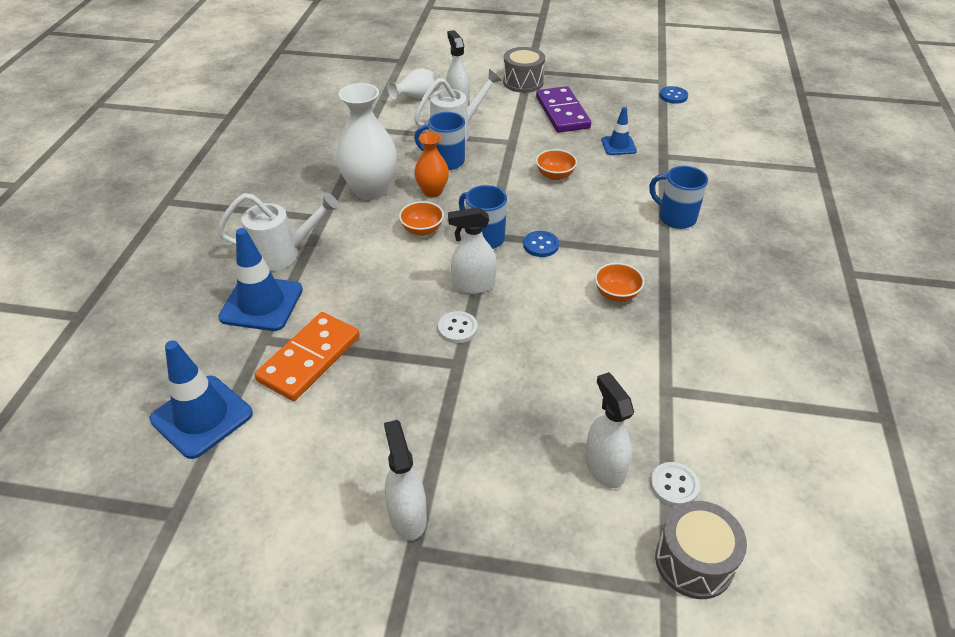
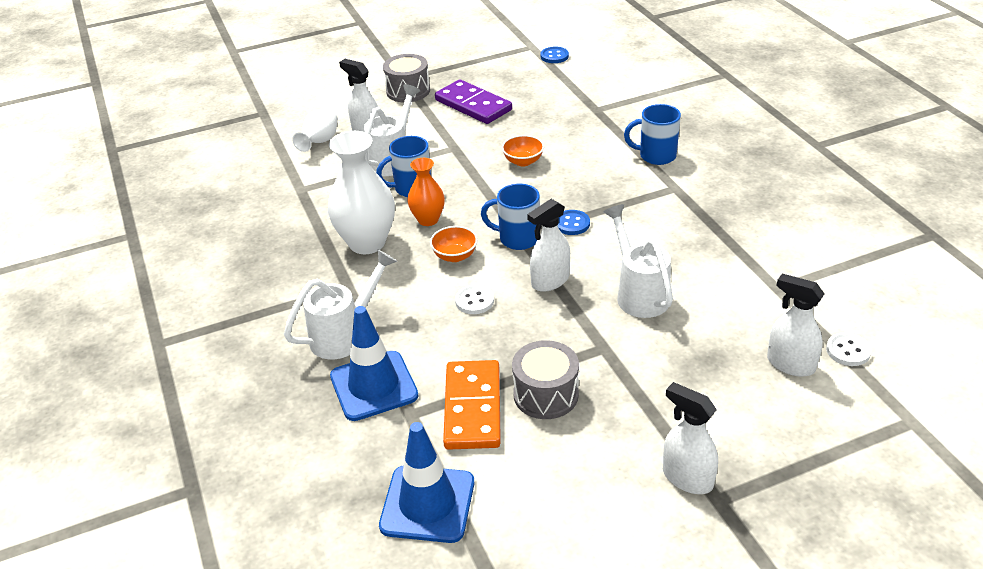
camera: 30 degrees left, 5 degrees down
(457, 328) = (574, 321): white button -> white button (474, 301)
(535, 331) = (638, 293): none -> white watering can
(616, 294) = (671, 235): orange bowl -> none
(618, 145) = (551, 115): blue traffic cone -> none
(694, 561) = (909, 393): grey drum -> grey drum (546, 394)

